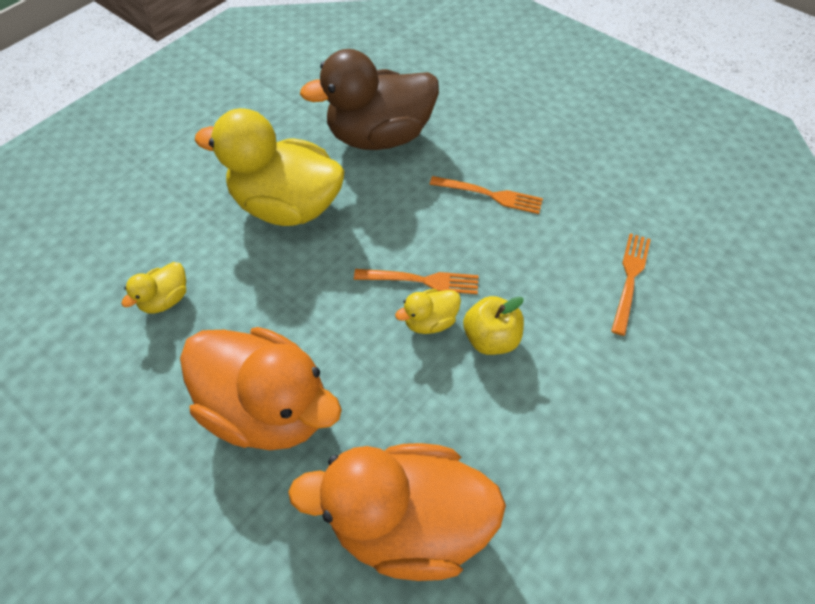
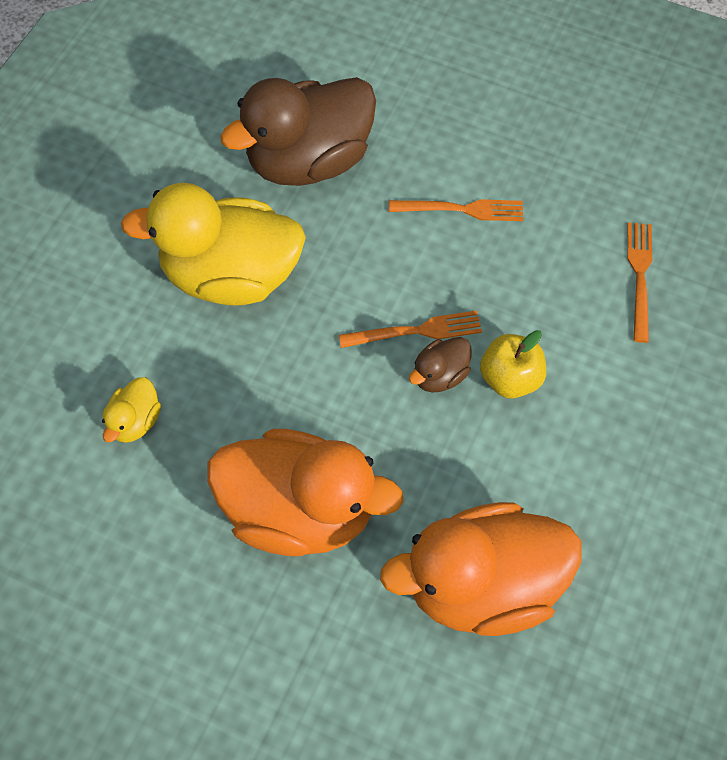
camera: 15 degrees left, 5 degrees up
(430, 321) = (439, 375): yellow duck -> brown duck

